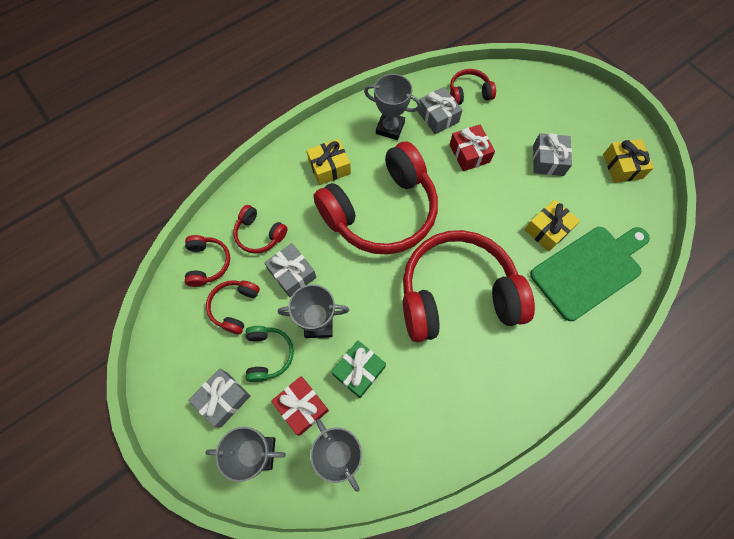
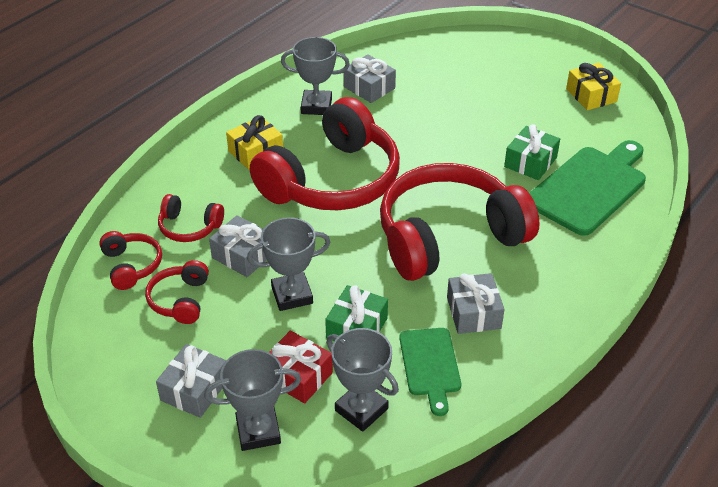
camera: 15 degrees left, 25 degrees down
(268, 354) = (238, 336): green headphones -> none
(405, 424) = (430, 365): none -> green cutting board
(469, 93) = (397, 62): red headphones -> none
(469, 153) = (417, 113): red gift -> none
(548, 160) = (508, 104): grey gift -> grey gift (473, 313)
(548, 230) = (530, 162): yellow gift -> green gift

